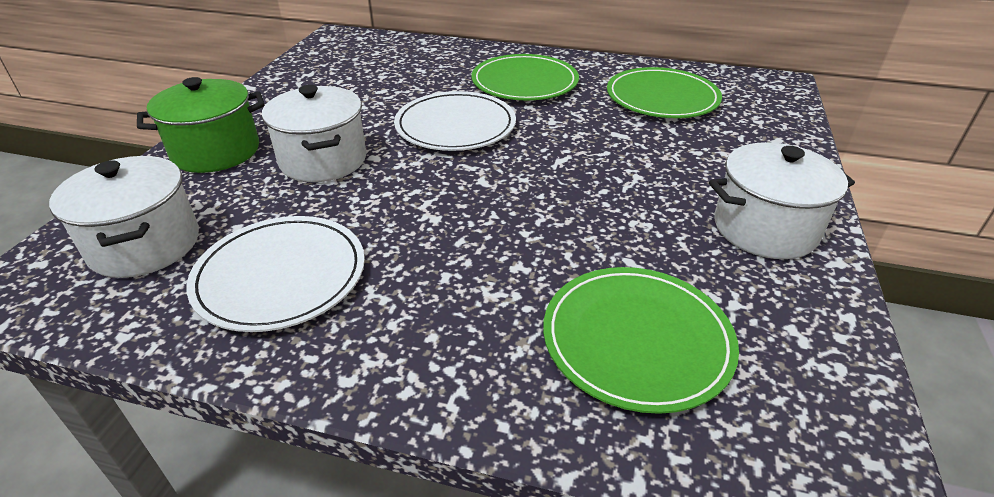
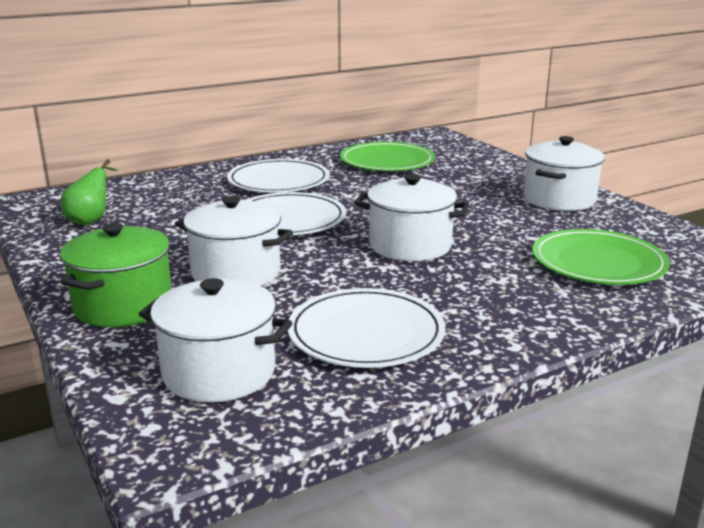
camera: 45 degrees left, 15 degrees down
(338, 67) = (91, 220): none -> green pear
(492, 205) = (410, 246): none -> white pot
(524, 82) = (278, 181): green plate -> white plate

